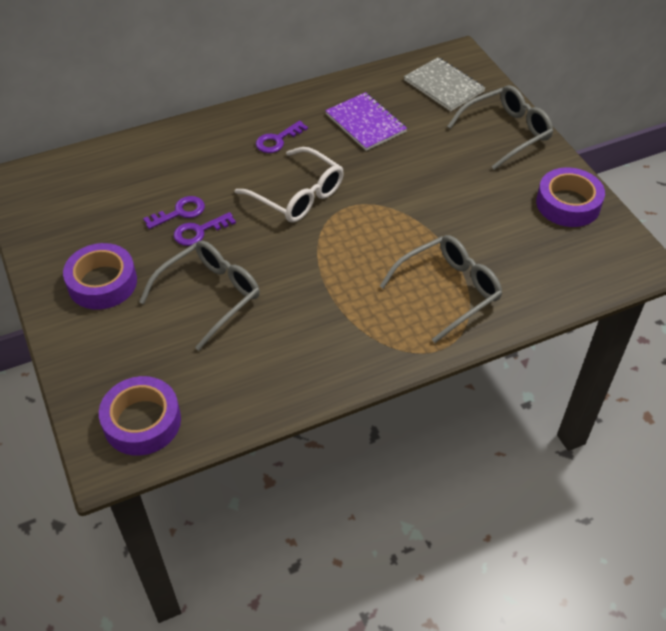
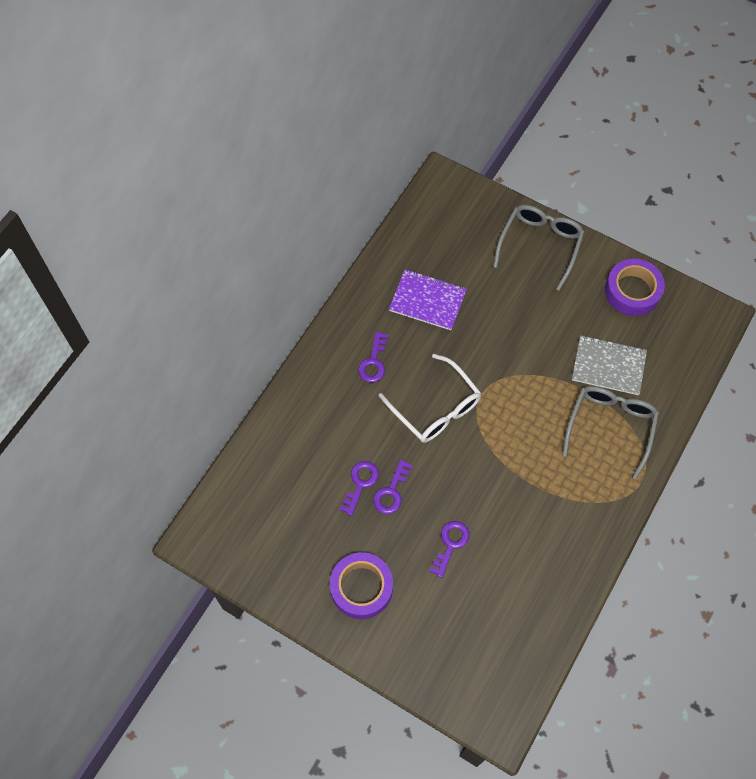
camera: 35 degrees left, 15 degrees up
(142, 421) = (496, 680): purple tape -> none
(210, 295) = (450, 544): grey glasses -> purple key
(298, 195) = (436, 408): white glasses -> white glasses turned 45 degrees clockwise
(444, 86) = (457, 223): grey notebook -> grey notebook (608, 366)

